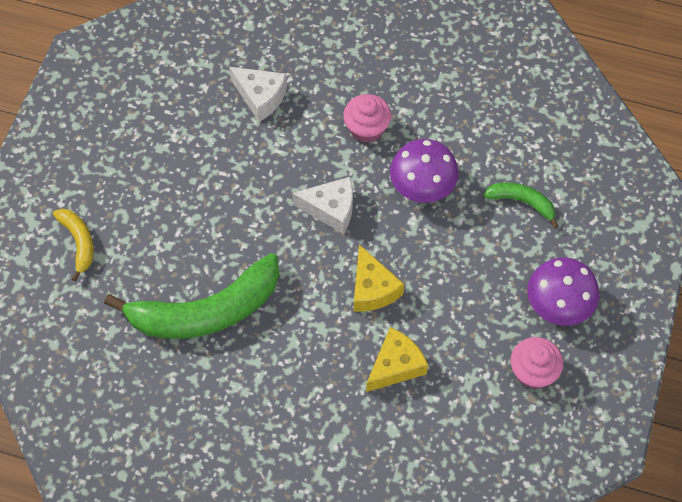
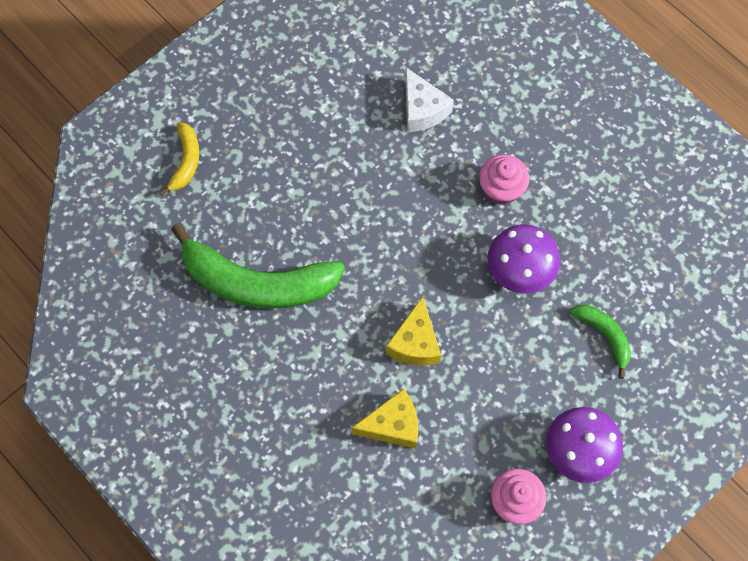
camera: 30 degrees right, 5 degrees up
(331, 209) = (422, 248): white cheese -> none

